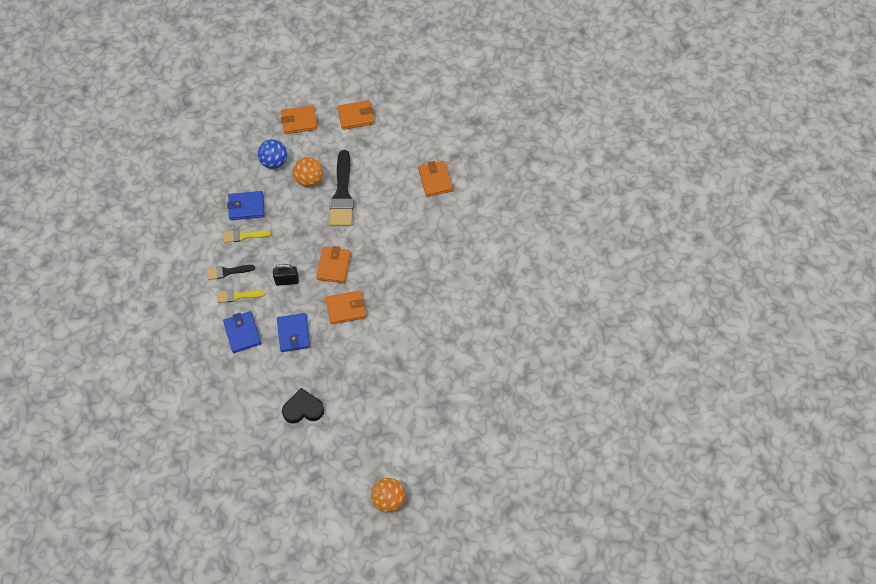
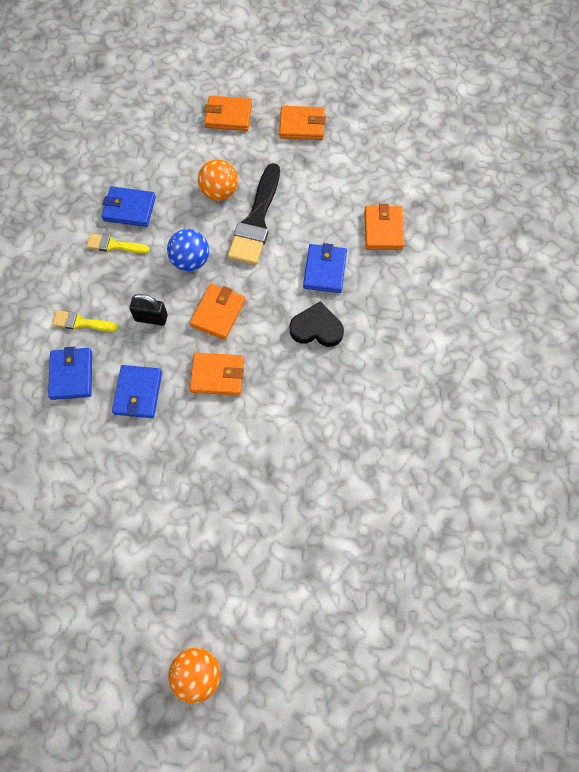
camera: 15 degrees right, 5 degrees up
(227, 272) = (78, 287): black brush -> none
(274, 162) = (182, 159): blue ball -> blue ball (190, 261)
(303, 409) = (119, 503): black heart -> black heart (316, 328)
(401, 218) = (325, 270): none -> blue wallet

